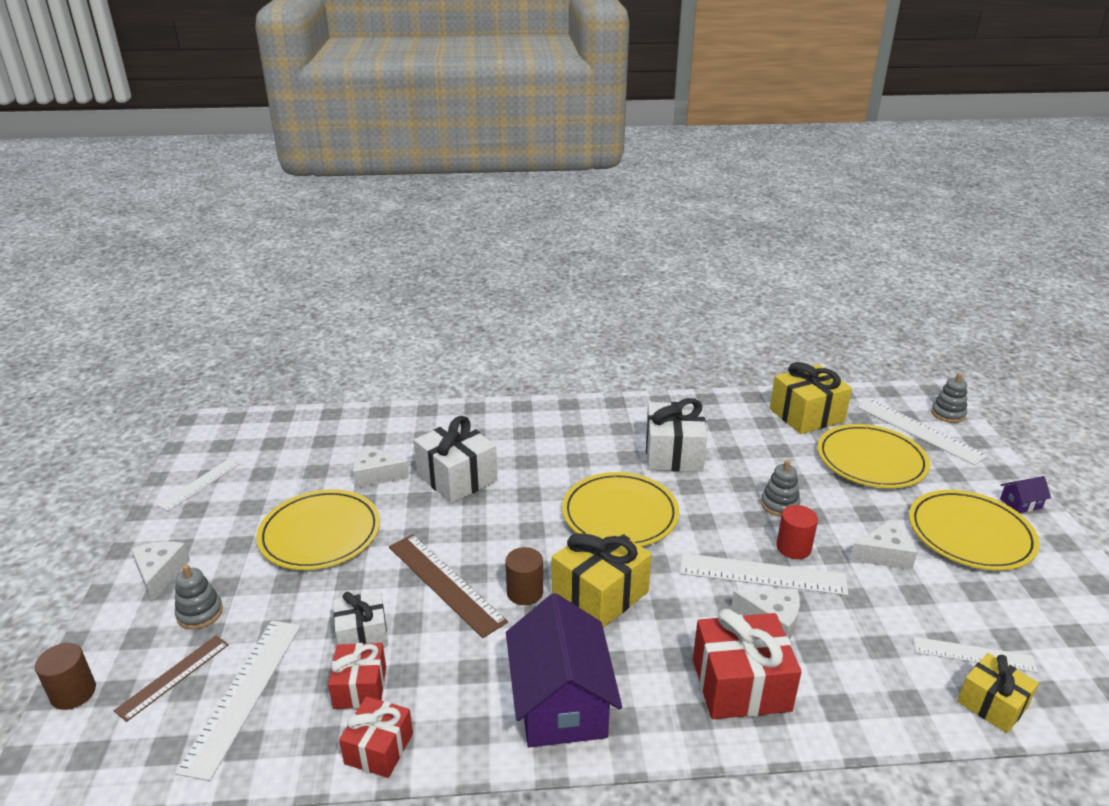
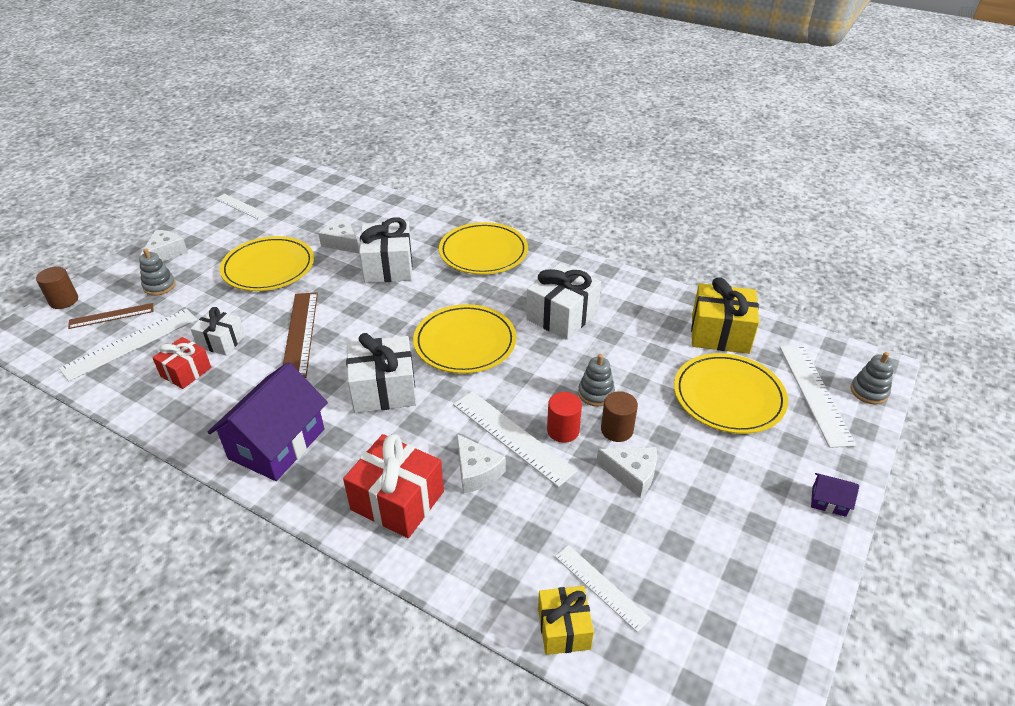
camera: 35 degrees right, 10 degrees up
(199, 484) = (241, 206): white ruler -> white ruler turned 60 degrees clockwise
(379, 748) = (156, 412): red gift -> none
(525, 592) = (338, 364): brown cylinder -> brown cylinder (617, 430)
(600, 593) = (384, 389): yellow gift -> white gift
(970, 534) = (737, 499): yellow plate -> yellow plate (483, 252)

